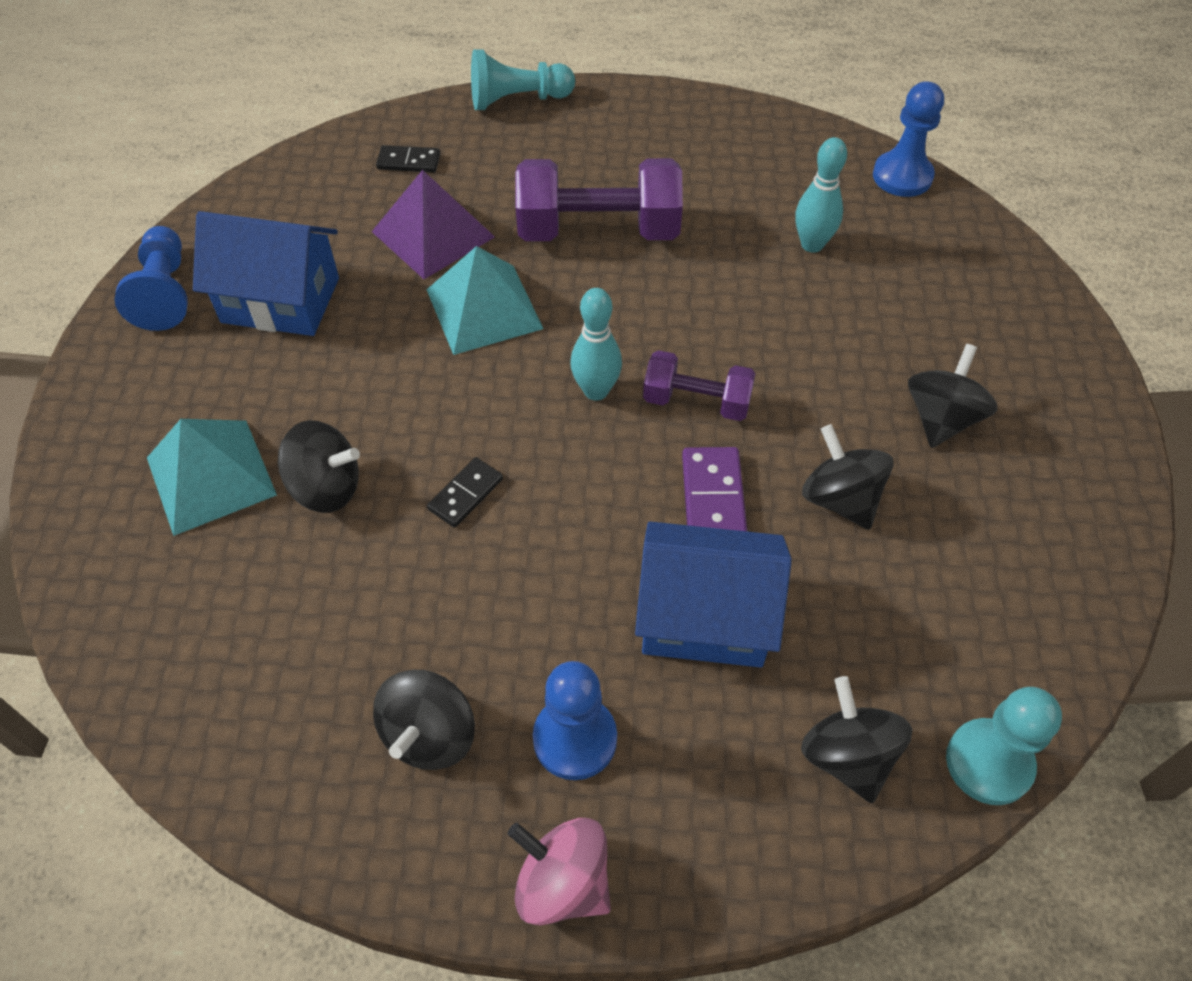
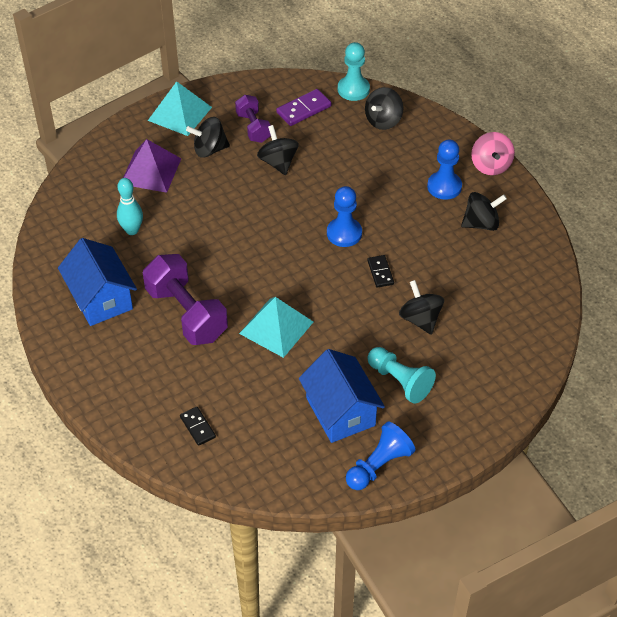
camera: 125 degrees left, 5 degrees down
(211, 476) = (452, 363): turquoise pyramid -> turquoise pyramid (179, 113)
(433, 234) = (244, 379): purple pyramid -> purple pyramid (150, 171)
(465, 494) = (380, 272): black domino -> black domino turned 75 degrees clockwise
(517, 100) = (104, 410): turquoise pawn -> turquoise pawn (400, 381)
(596, 391) = (289, 260): turquoise bowling pin -> none
(696, 402) = (266, 225): purple dumbbell -> purple dumbbell (253, 127)
(705, 616) = (366, 176): blue house -> blue house (101, 298)
(713, 501) = (312, 197): purple domino -> purple domino (303, 109)
(840, 499) = (278, 162): black spinning top -> black spinning top turned 135 degrees clockwise
(902, 176) = (52, 218): blue pawn -> blue pawn (344, 233)

